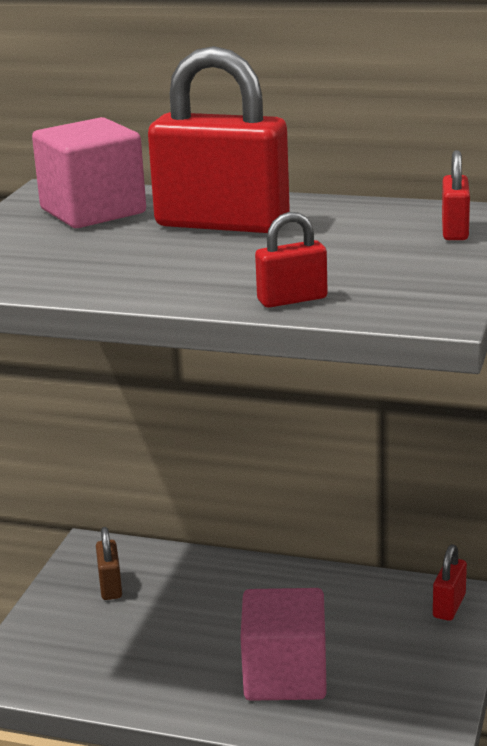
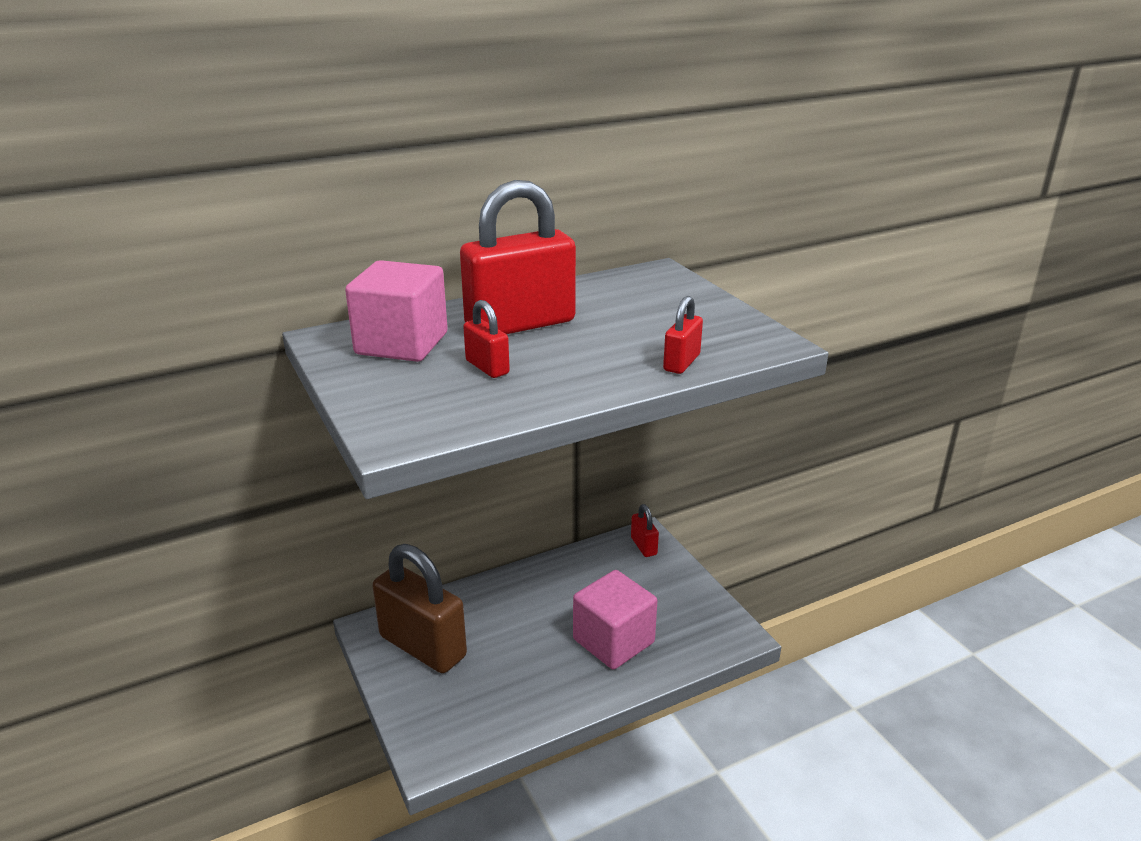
camera: 45 degrees left, 5 degrees up
(110, 586) = (423, 646): brown padlock -> brown padlock, size x2.22
(455, 231) = (672, 286): red padlock -> red padlock (487, 367)

